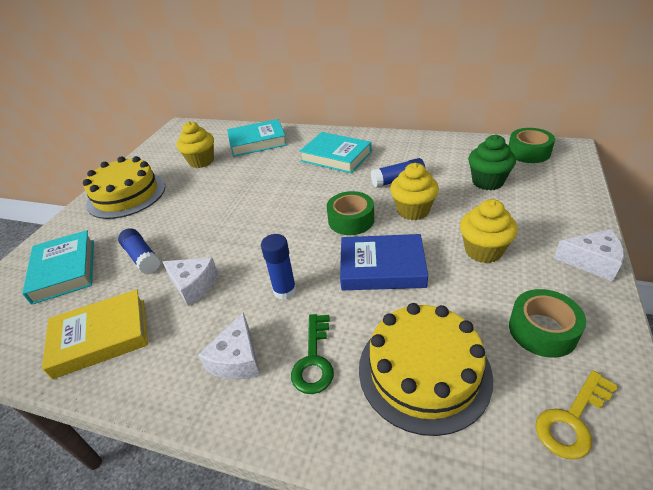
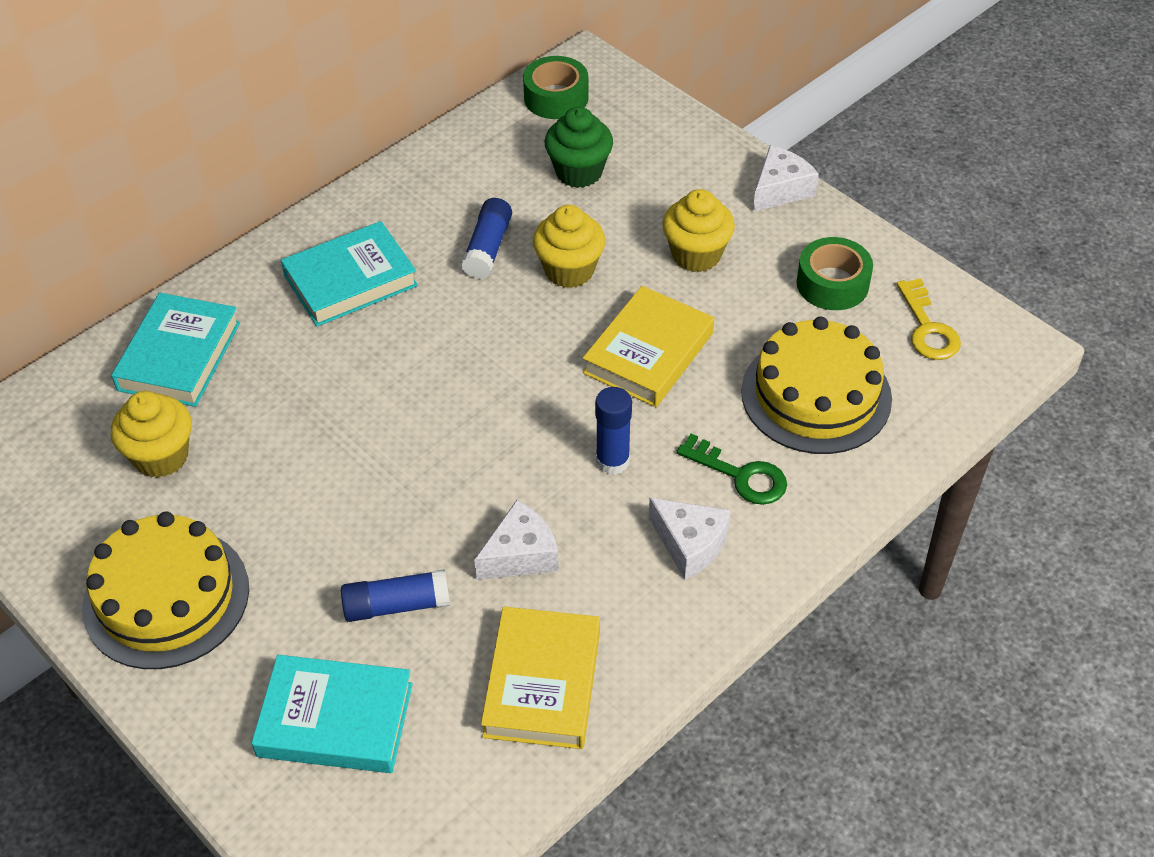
camera: 65 degrees left, 10 degrees up
(351, 220) = (531, 338): green tape -> none
(382, 267) = (648, 353): blue book -> yellow book

